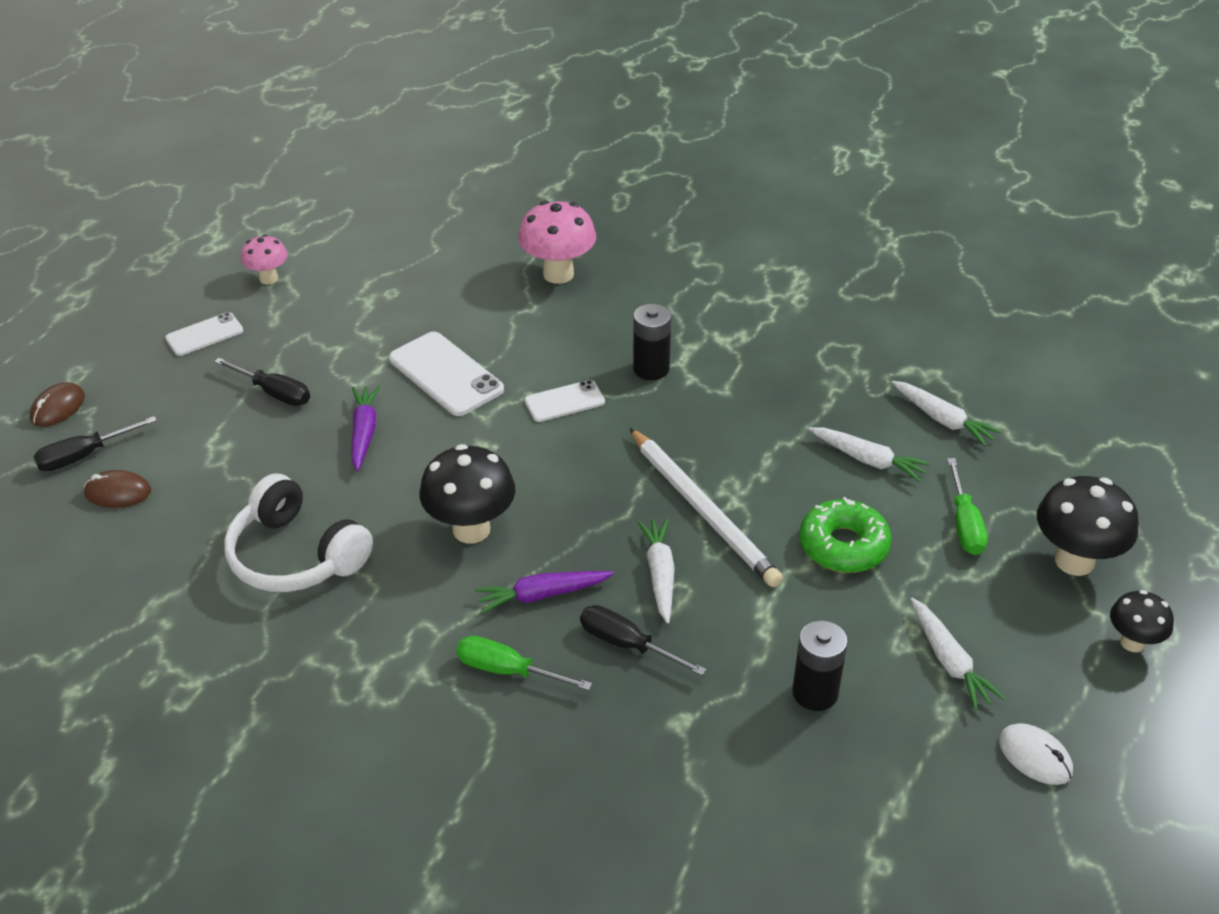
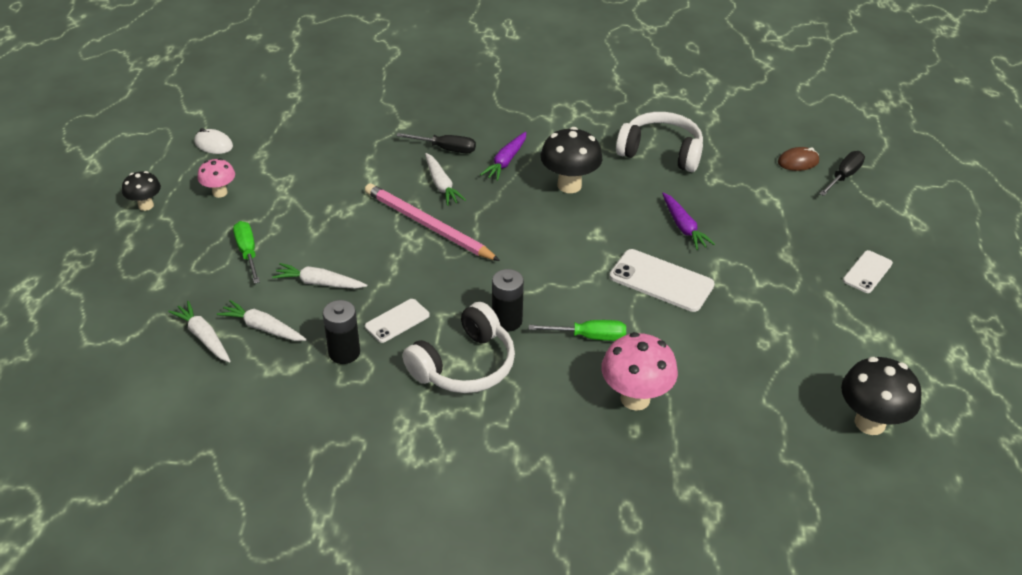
camera: 160 degrees right, 0 degrees up
(58, 408) = (898, 200): brown mouse -> none
(268, 278) = (875, 333): pink mushroom -> pink mushroom (220, 193)
(274, 393) = (770, 240): black screwdriver -> none
(507, 670) = (505, 126): green screwdriver -> green screwdriver (589, 336)
(542, 595) = (506, 161): purple carrot -> purple carrot turned 150 degrees clockwise
(564, 401) = (559, 279): white phone -> white phone (397, 321)
(703, 510) = (428, 225): white pencil -> pink pencil
(717, 335) = (464, 365): none -> white headphones
(815, 693) = (335, 148): black battery -> black battery (344, 353)
(843, 546) = (329, 223): green donut -> none
(949, 661) = (259, 176): white carrot -> white carrot (203, 337)
(1074, 561) = (174, 244): black mushroom -> black mushroom (870, 423)

